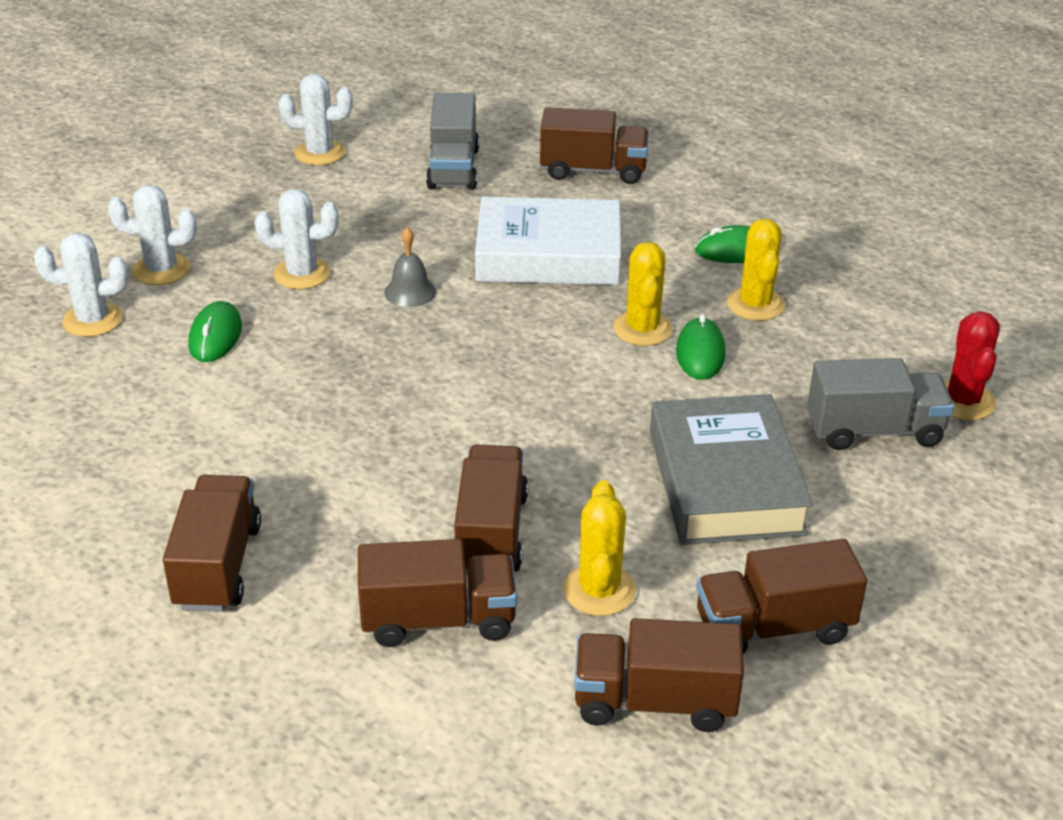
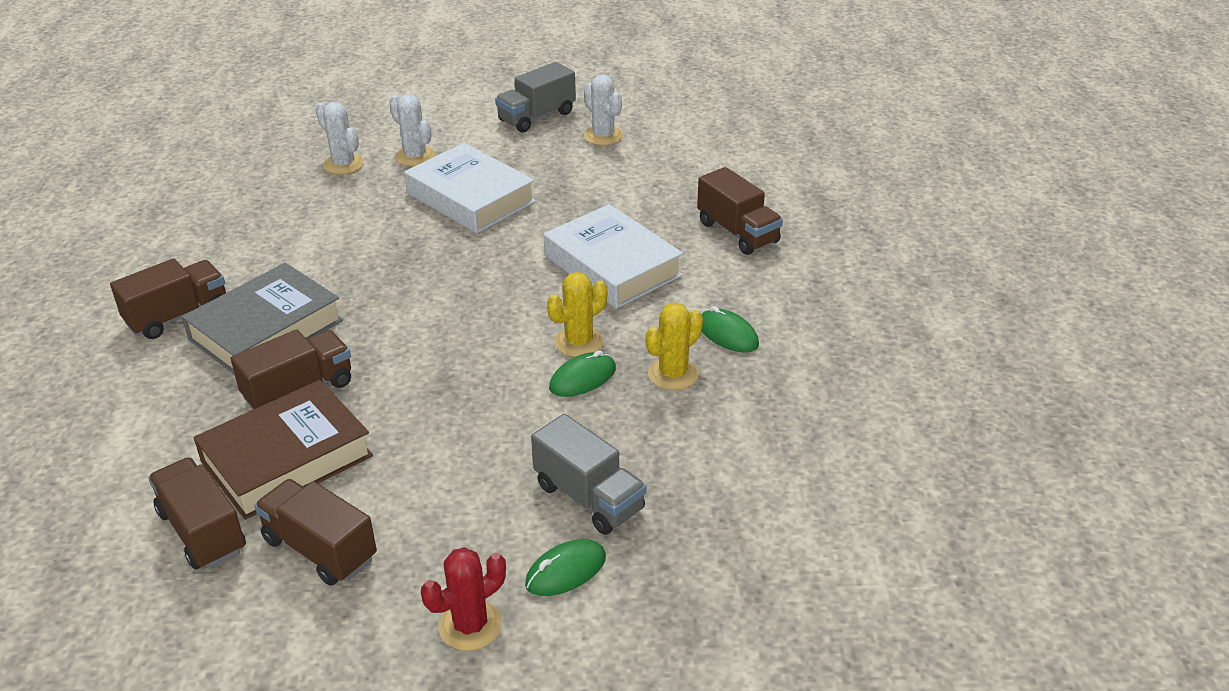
camera: 50 degrees right, 0 degrees up
(215, 336) = (375, 205): green mouse -> green mouse (566, 571)
(302, 274) = (470, 198): white cactus -> white book
(410, 292) = (502, 240): grey bell -> none
(438, 620) = (202, 412): brown truck -> none
(453, 168) = (657, 184): grey truck -> grey truck (536, 117)
(599, 590) = (286, 458): yellow cactus -> brown book
(725, 482) = (451, 457): grey book -> grey book (266, 330)
(963, 401) = (681, 525): red cactus -> red cactus (470, 625)

